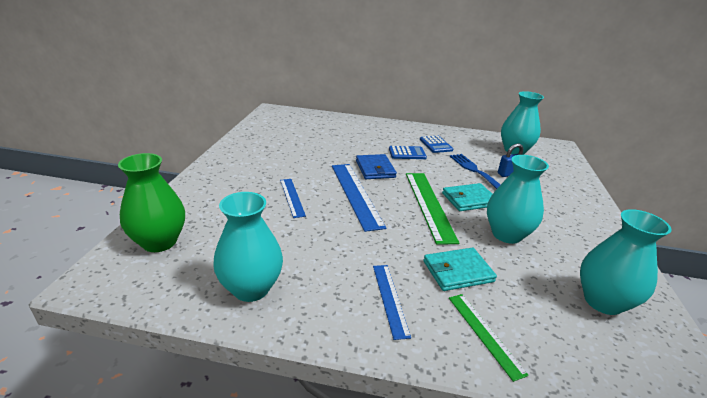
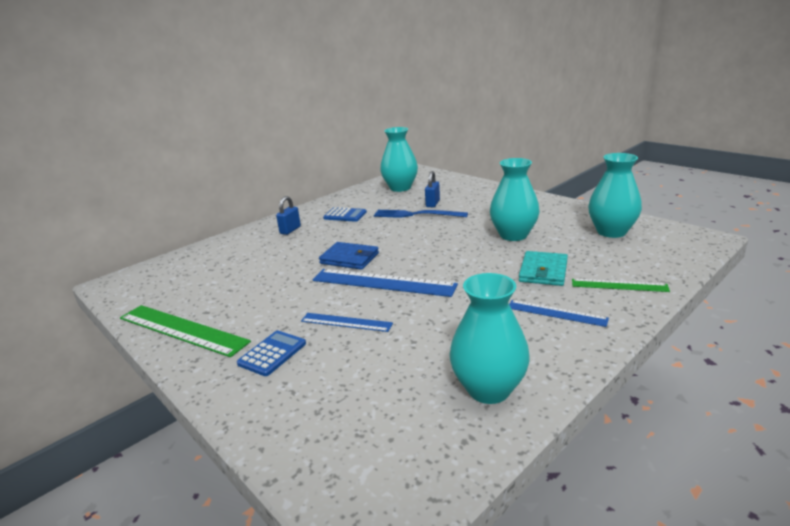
camera: 50 degrees left, 5 degrees down
(159, 242) = (339, 448): green vase -> none
(388, 134) = (290, 230): none -> blue padlock
(407, 153) = (341, 233): blue calculator -> blue calculator (272, 353)
(429, 204) = (440, 252): green ruler -> green ruler (182, 330)
(469, 199) = (452, 232): turquoise wallet -> none

